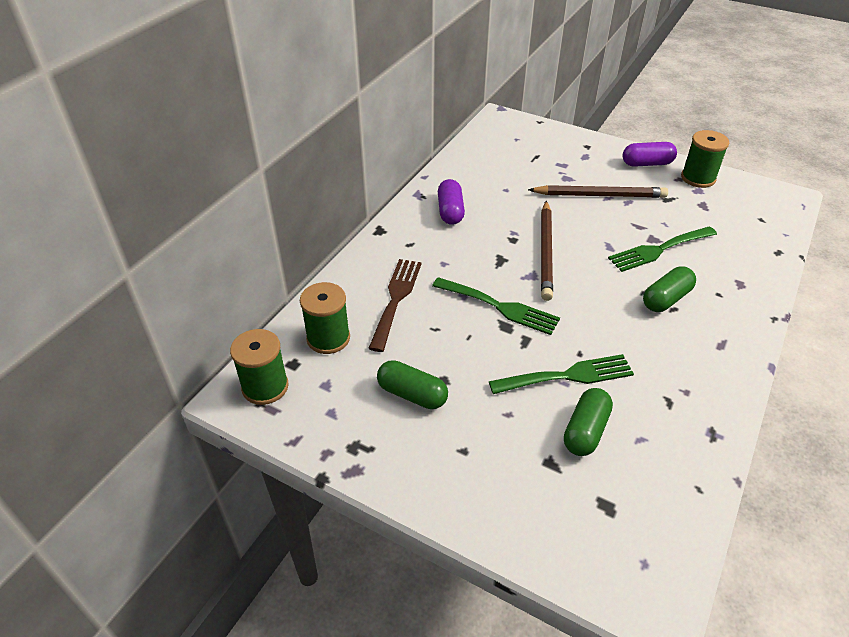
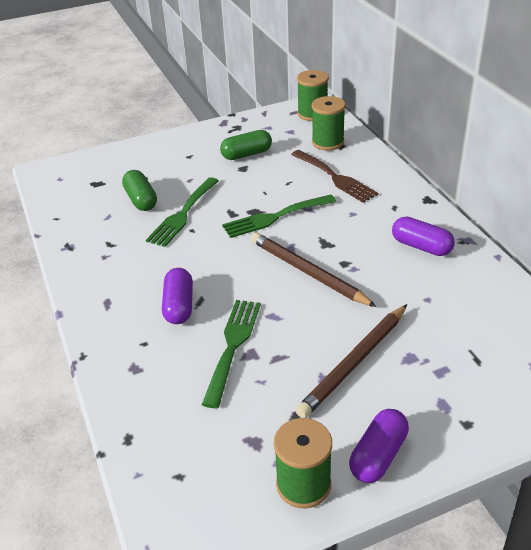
camera: 130 degrees right, 5 degrees down
(666, 299) = (179, 306): green capsule -> purple capsule

